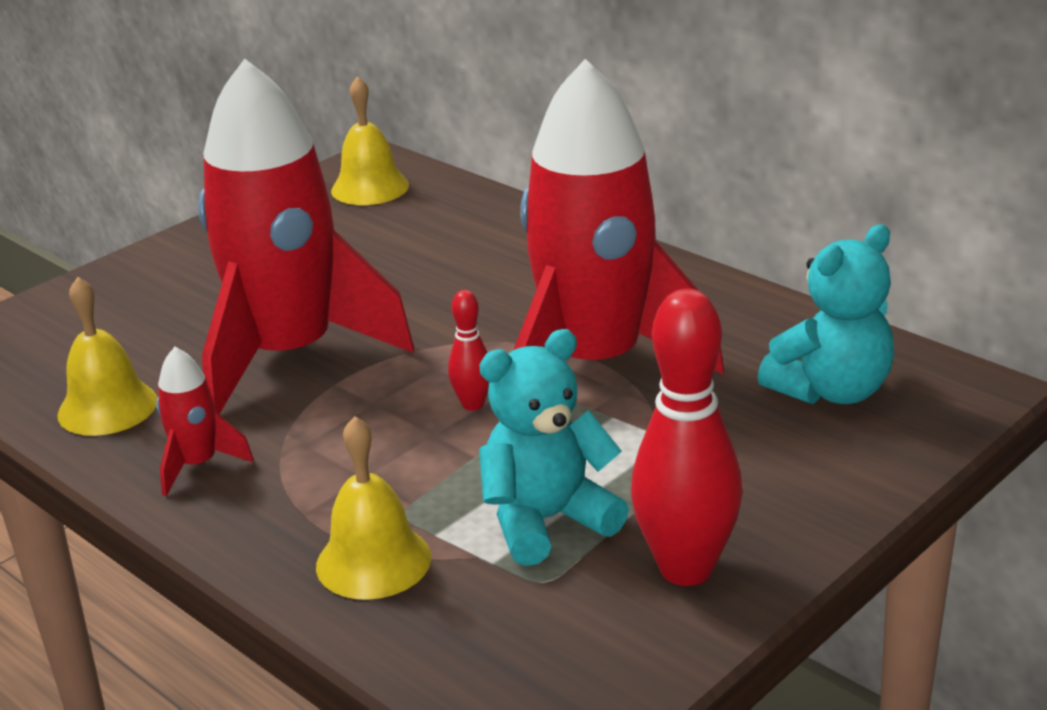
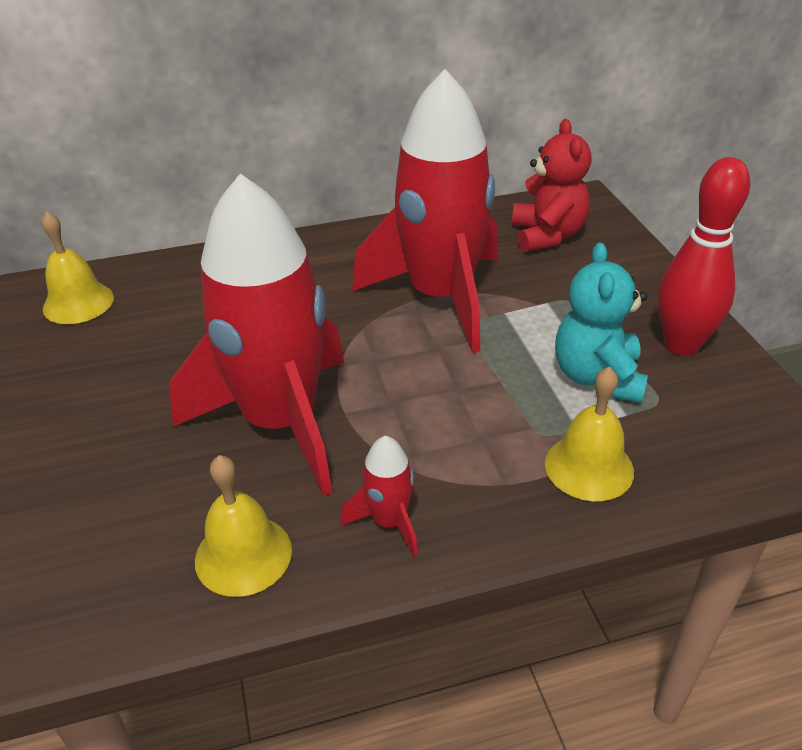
camera: 60 degrees left, 10 degrees up
(473, 404) = (438, 360): red bowling pin -> none
(831, 391) = (547, 235): turquoise teddy bear -> red teddy bear

